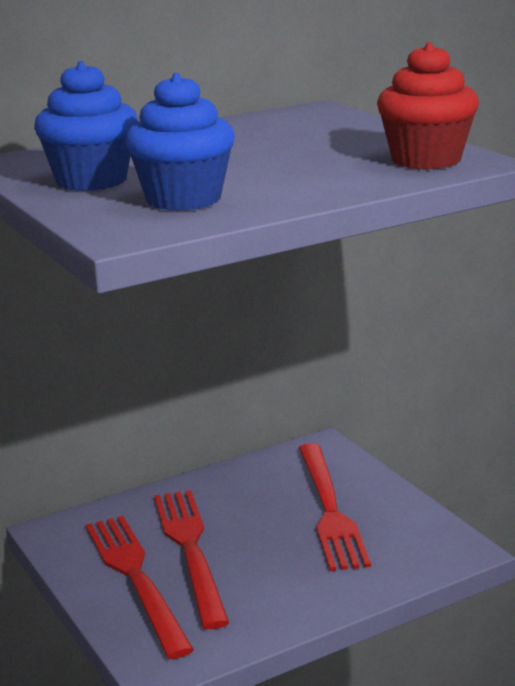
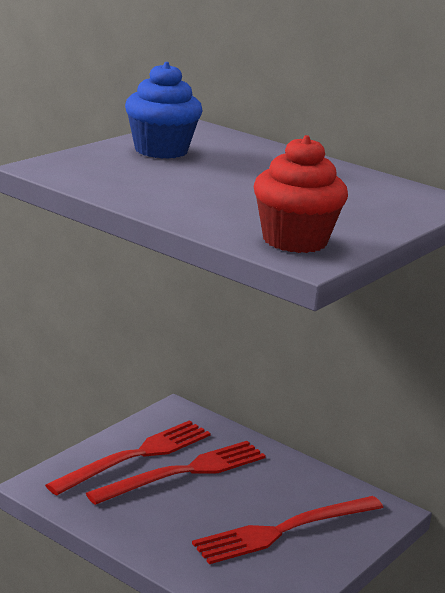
camera: 65 degrees right, 0 degrees up
(183, 199) = (130, 176): blue cupcake -> none

